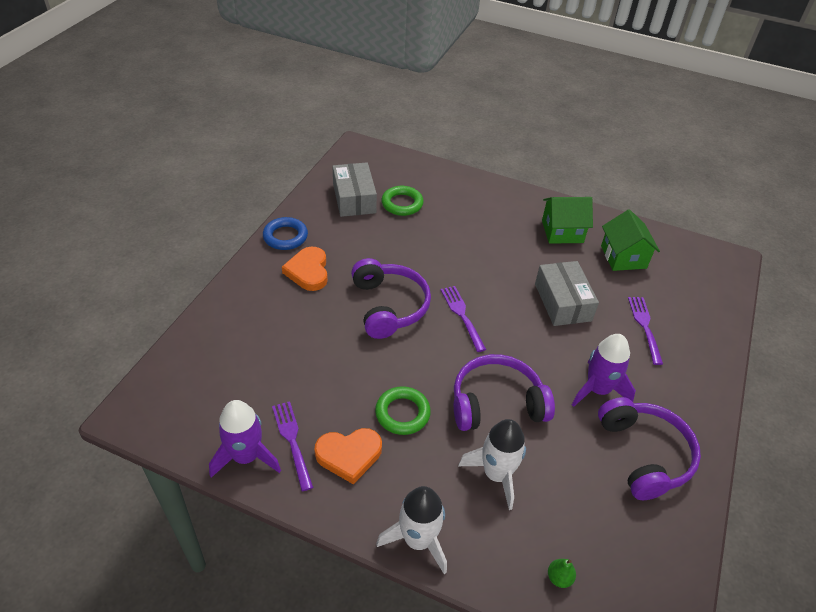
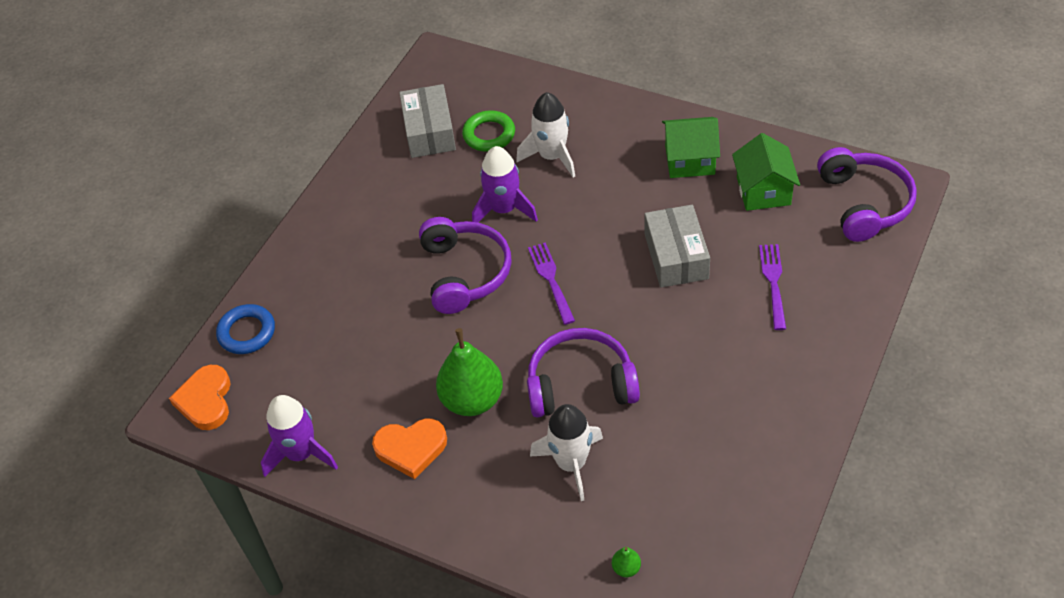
camera: 10 degrees right, 5 degrees up
(285, 237) = (344, 189): blue ring -> blue ring (247, 332)
(292, 441) = (350, 436): purple fork -> none
(308, 271) = (371, 234): orange heart -> orange heart (205, 400)
(402, 413) = (472, 400): green ring -> green pear
(417, 540) = (480, 534): white rocket -> white rocket (551, 156)
(597, 389) = (702, 363): purple rocket -> purple rocket (504, 209)
(644, 454) = (743, 436): purple headphones -> purple headphones (864, 203)

